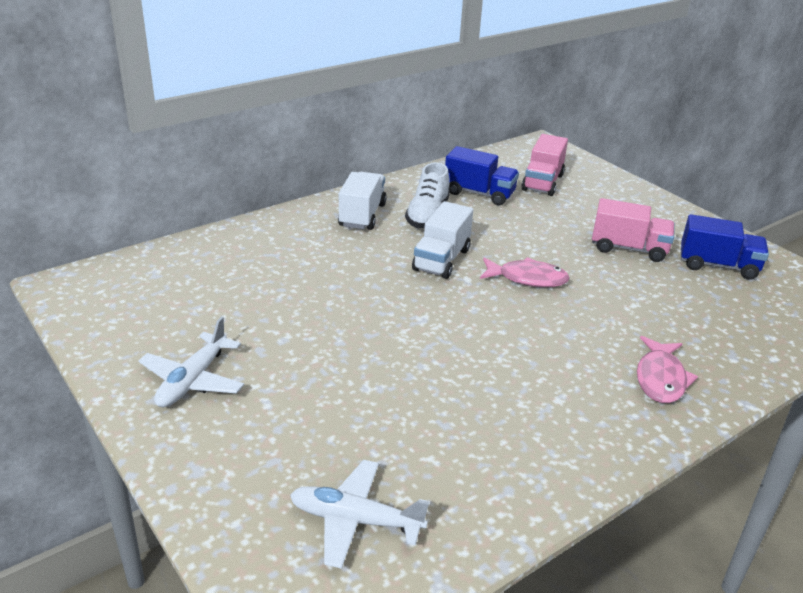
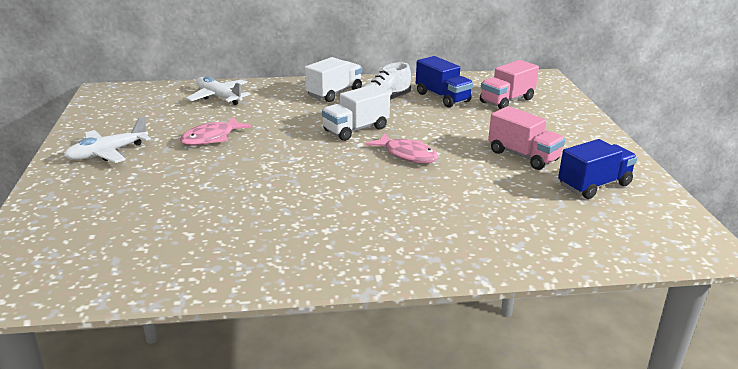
camera: 30 degrees right, 5 degrees down
(355, 520) = (98, 249): white plane -> white plane (218, 97)
(660, 378) = (428, 241): pink fish -> pink fish (211, 138)
(718, 265) = (594, 185): blue truck -> blue truck turned 75 degrees counterclockwise

